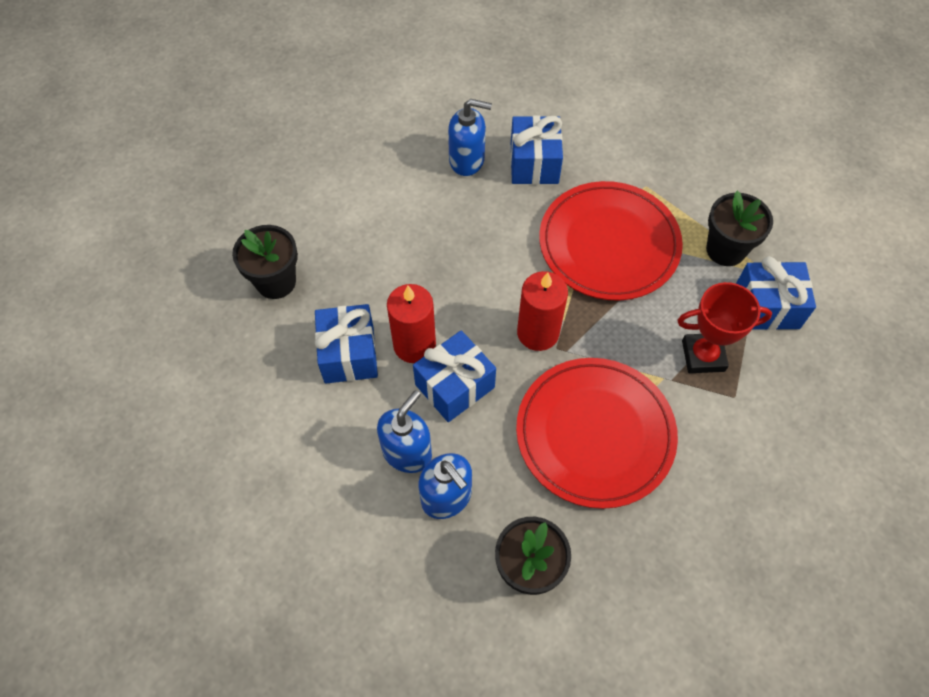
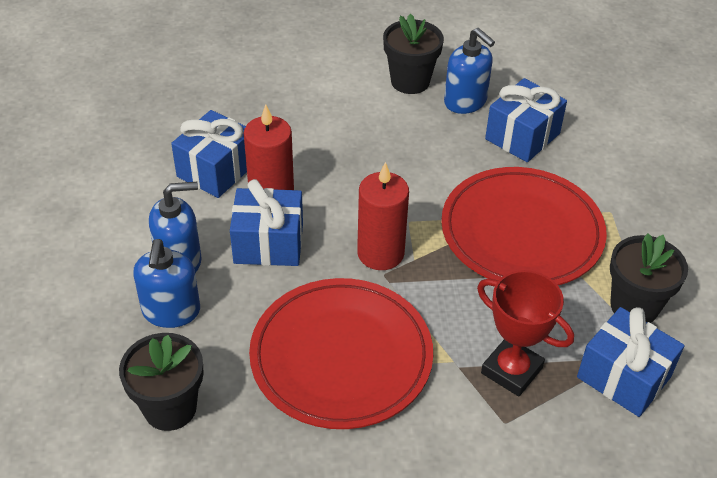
camera: 40 degrees right, 15 degrees down
(276, 282) = (221, 92): black flower pot -> black flower pot (410, 81)

